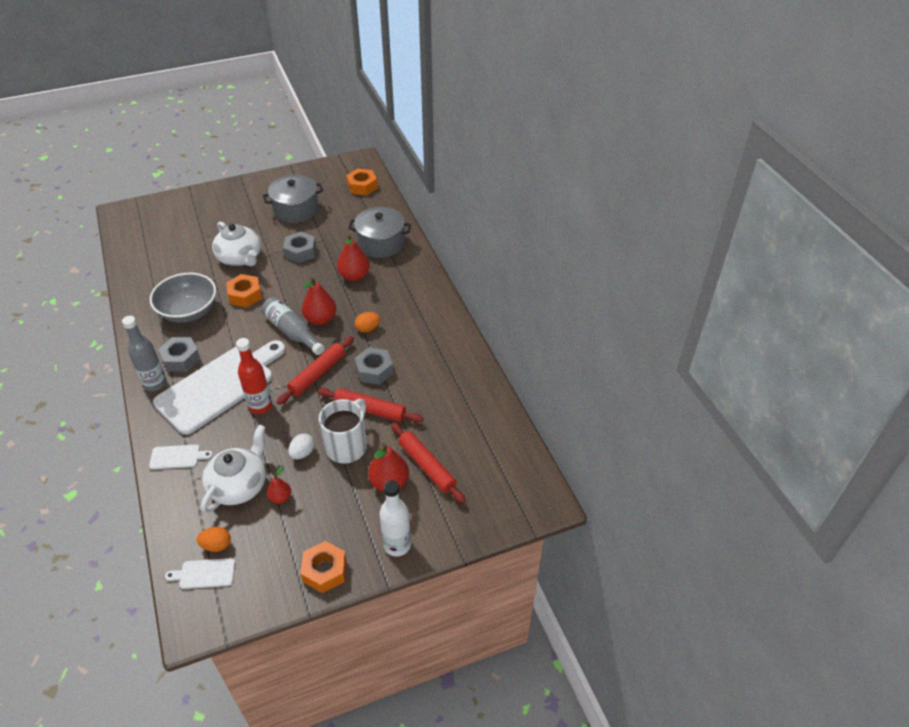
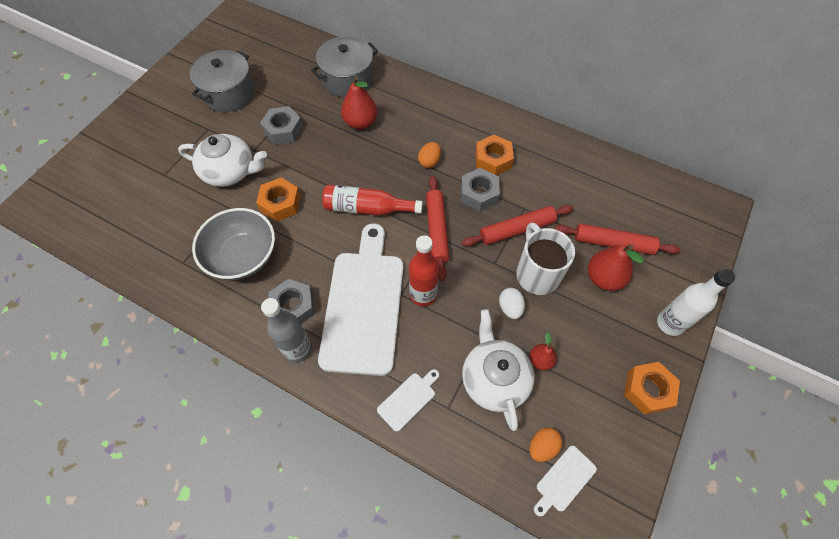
camera: 40 degrees left, 15 degrees up
(292, 332) = (367, 208): grey bottle -> red bottle
(320, 319) = (378, 180): red pear -> none
(362, 186) = (267, 37): orange nut -> orange nut (493, 160)

